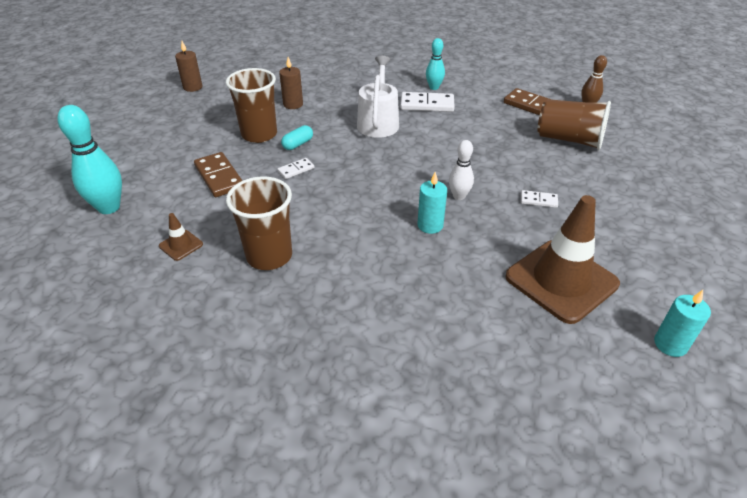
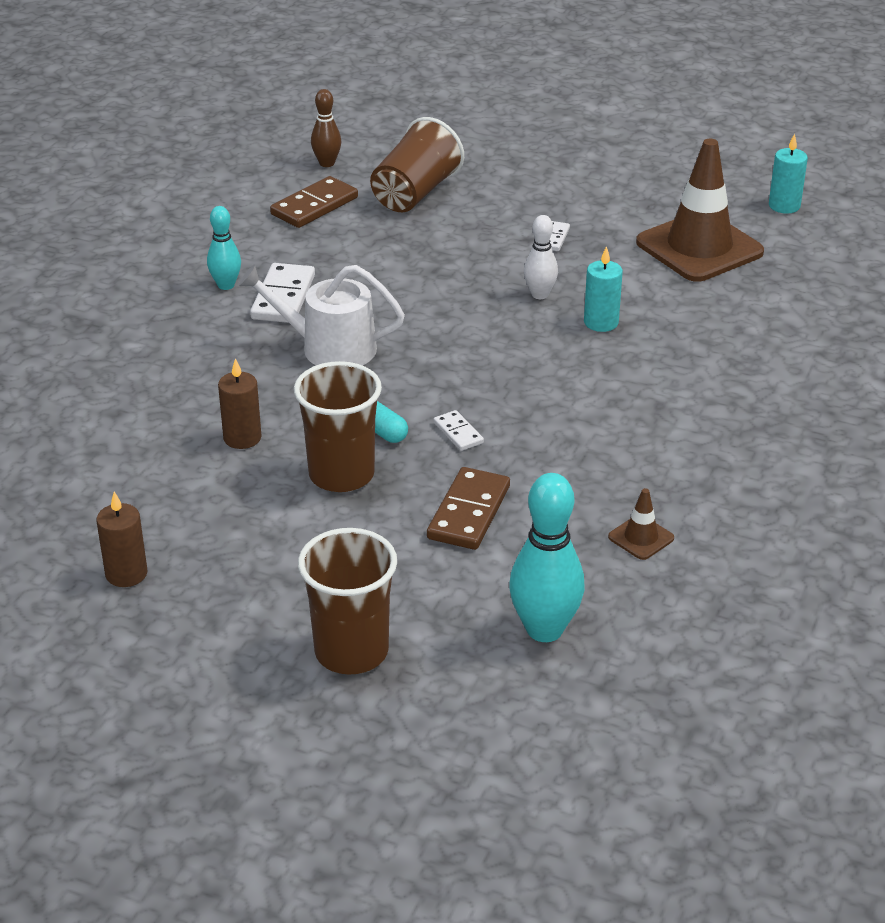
camera: 85 degrees left, 5 degrees down
(219, 177) = (468, 512): brown domino -> brown domino turned 45 degrees counterclockwise
(269, 256) = (662, 454): brown cup -> brown cup (351, 651)

